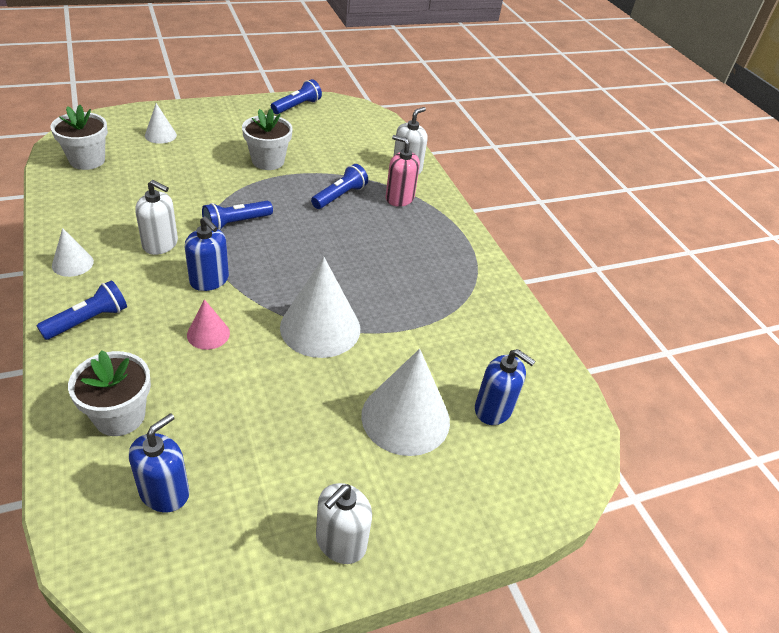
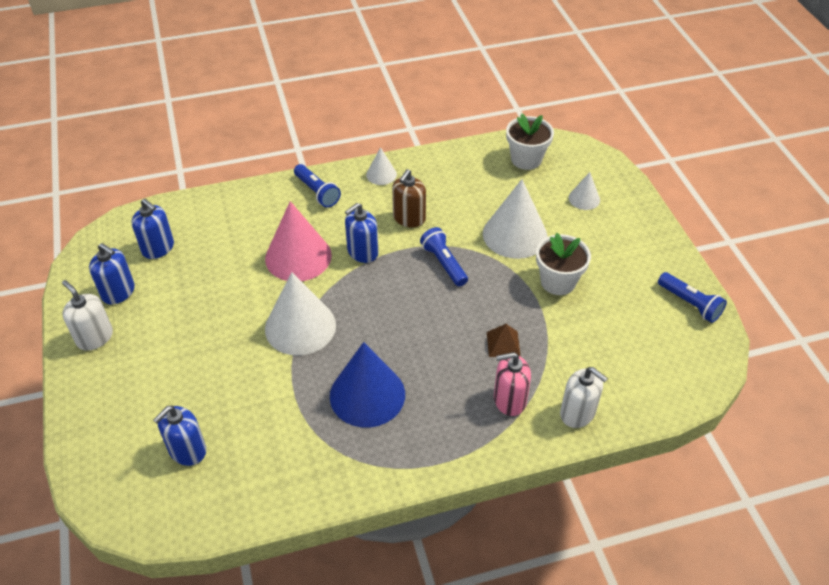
camera: 100 degrees right, 5 degrees up
(119, 416) = (224, 220): white flower pot -> none
(160, 244) = (409, 218): white soap dispenser -> brown soap dispenser
(208, 334) = (298, 257): pink cone -> pink cone, size x1.98
(253, 529) = (118, 292): none -> blue soap dispenser
(340, 196) = (503, 344): blue flashlight -> brown pyramid
(399, 198) = (509, 400): pink soap dispenser -> pink soap dispenser turned 135 degrees counterclockwise
(404, 278) = (367, 395): none -> blue cone
(405, 418) = (191, 382): white cone -> white cone (515, 234)

